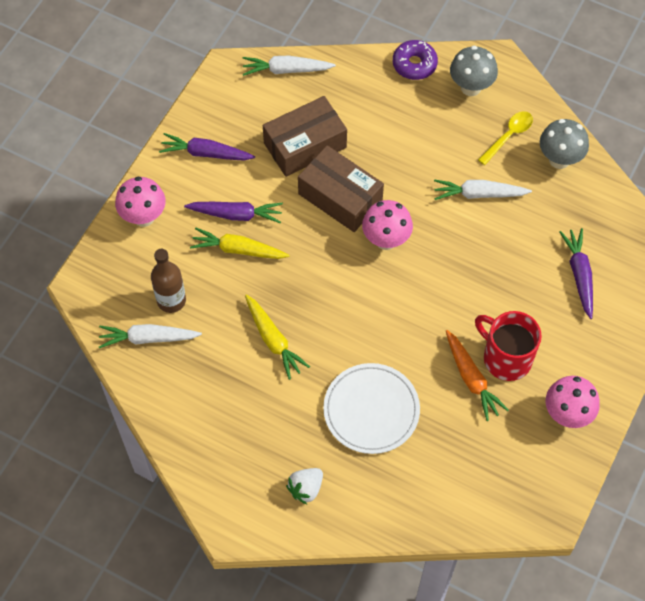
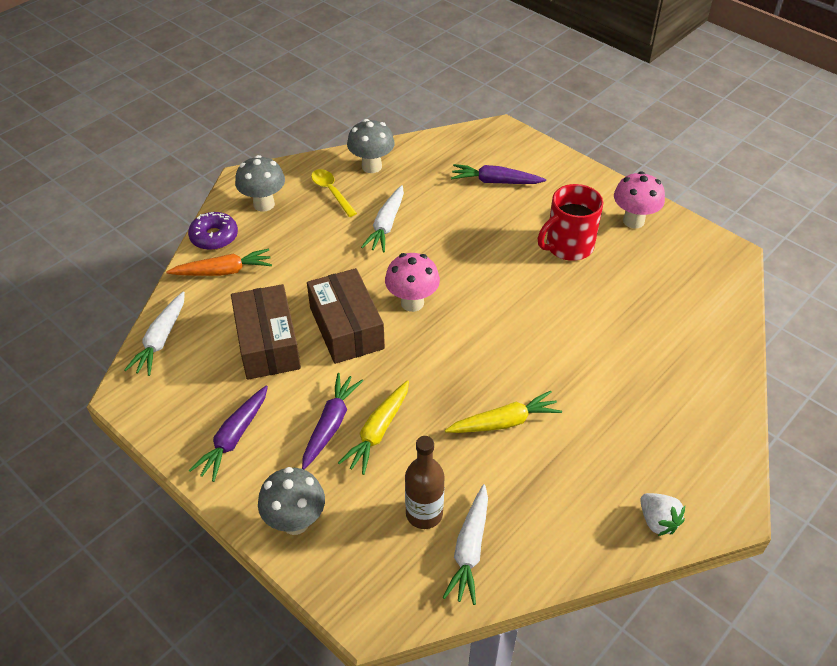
camera: 75 degrees left, 15 degrees down
(144, 217) = (295, 522): pink mushroom -> grey mushroom
(306, 488) = (689, 430): white strawberry -> white strawberry (657, 521)
(340, 197) = (346, 328): brown box -> brown box turned 75 degrees counterclockwise
(371, 410) = (605, 356): white plate -> none
(471, 379) = (585, 274): orange carrot -> orange carrot (223, 271)

